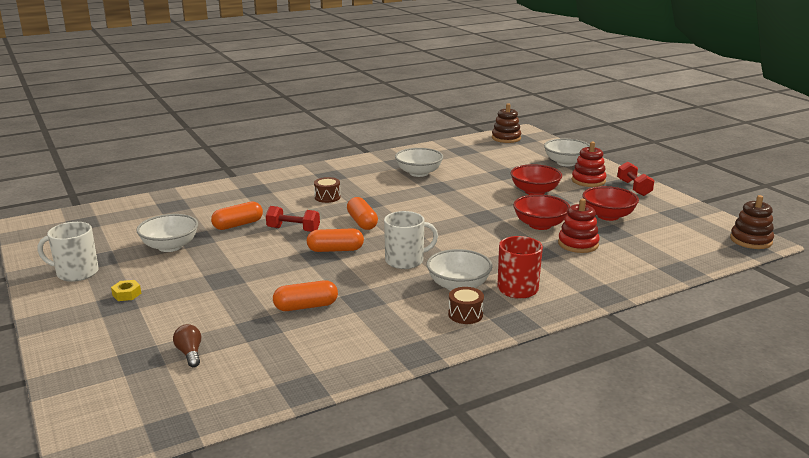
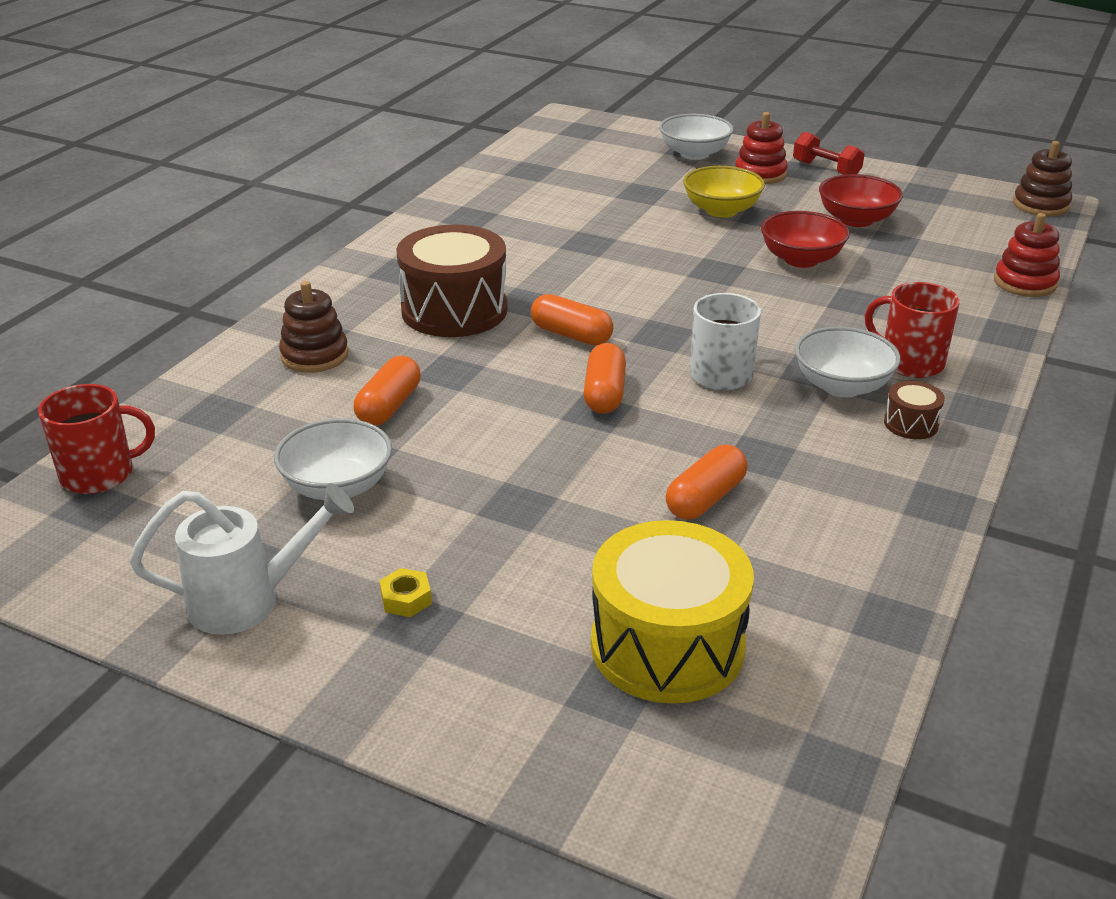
camera: 35 degrees left, 10 degrees up
(76, 273) = (248, 601): white mug -> white watering can
(101, 213) = (99, 474): none -> red mug
(190, 353) = (667, 646): brown light bulb -> yellow drum
(293, 229) = (490, 383): red dumbbell -> none
(327, 197) = (454, 310): brown drum -> brown drum, size x2.29
(335, 250) = (604, 393): orange capsule -> orange capsule turned 45 degrees counterclockwise
(419, 173) = (525, 227): white bowl -> none
(506, 138) = (559, 134): brown stacking toy -> brown stacking toy (314, 355)
(534, 191) = (721, 210): red bowl -> yellow bowl
(578, 244) = (882, 272): red stacking toy -> red stacking toy (1025, 283)

